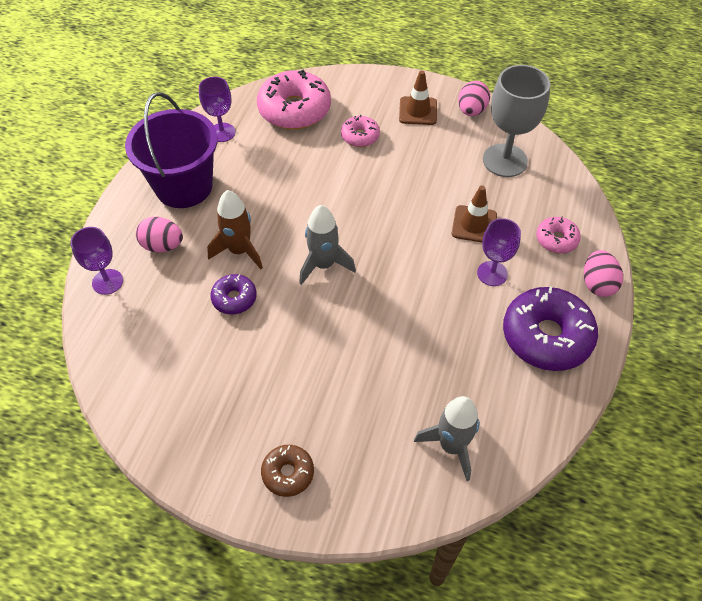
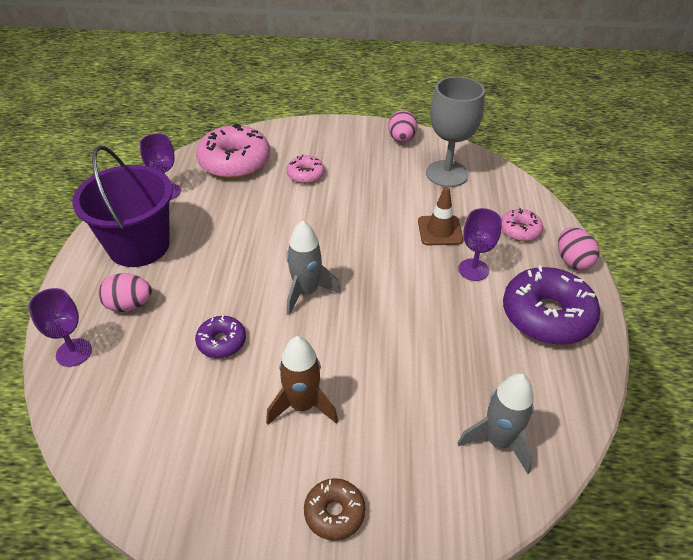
camera: 15 degrees left, 10 degrees down
(239, 251) = (214, 295): brown rocket -> brown rocket (302, 405)
(418, 111) = (353, 146): brown traffic cone -> none

